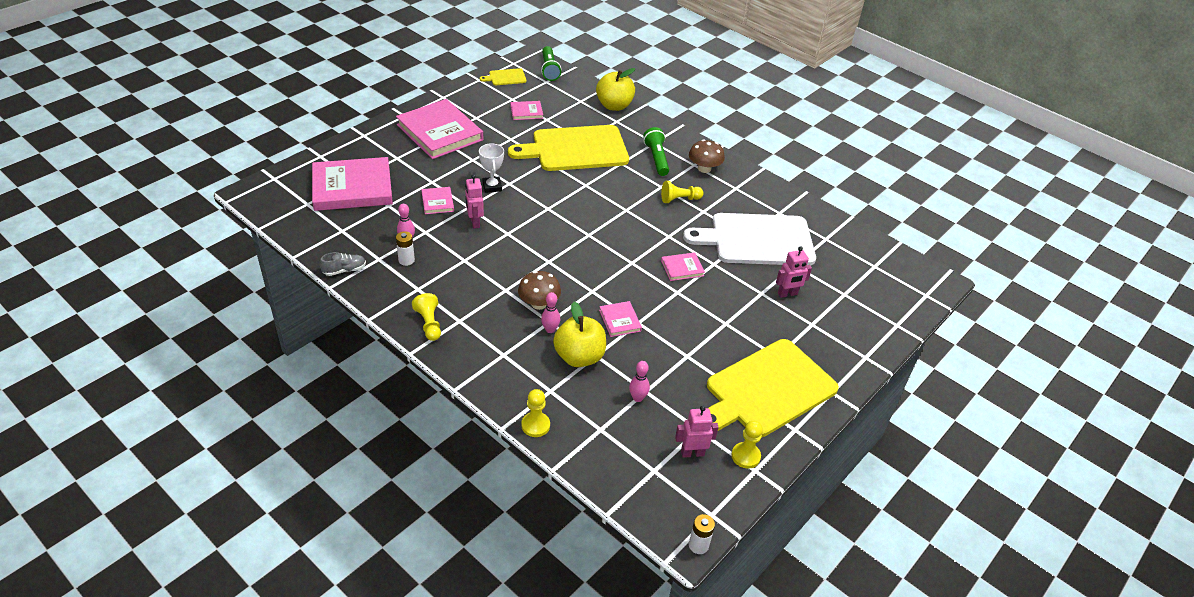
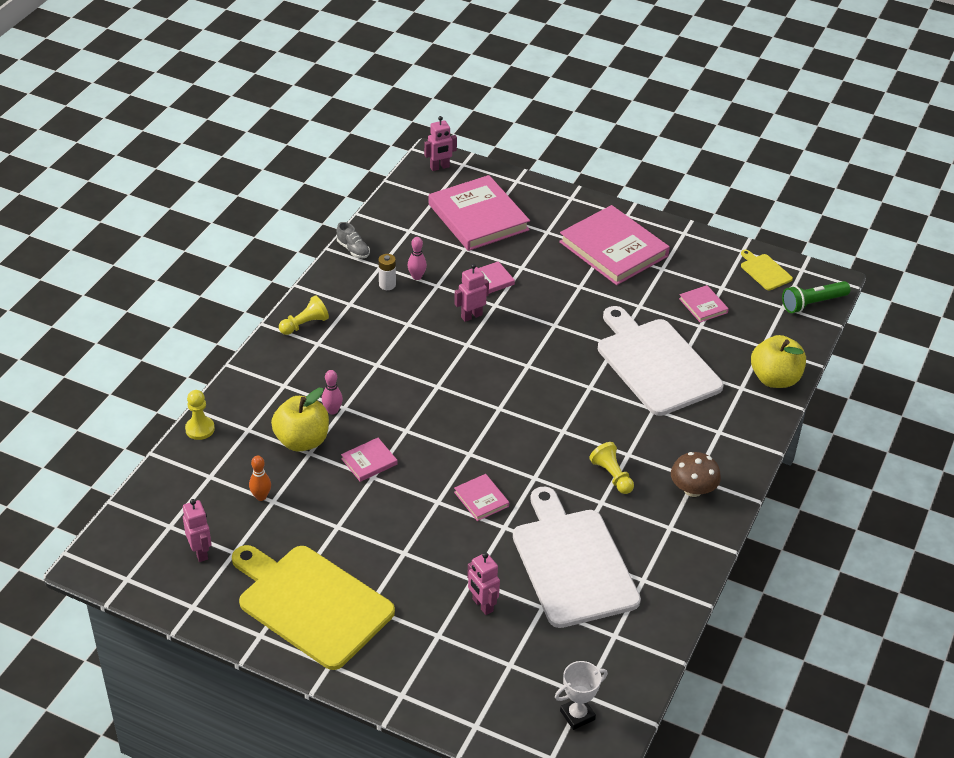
camera: 75 degrees right, 0 degrees up
(267, 192) = (439, 167): none -> pink robot
(440, 132) = (613, 249): pink book -> pink book turned 75 degrees counterclockwise
(492, 187) = (540, 313): white trophy -> white trophy (577, 715)
(539, 303) = (367, 394): brown mushroom -> none
(575, 149) = (655, 364): yellow cutting board -> white cutting board
(637, 398) = (261, 496): pink bowling pin -> orange bowling pin
(656, 158) = (684, 440): green flashlight -> none
(698, 545) = (88, 574): white battery -> none
(745, 456) = (209, 596): yellow pawn -> none

